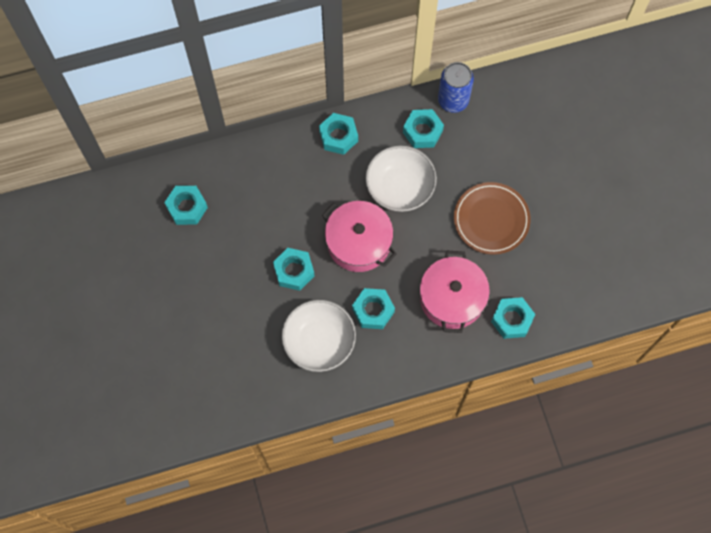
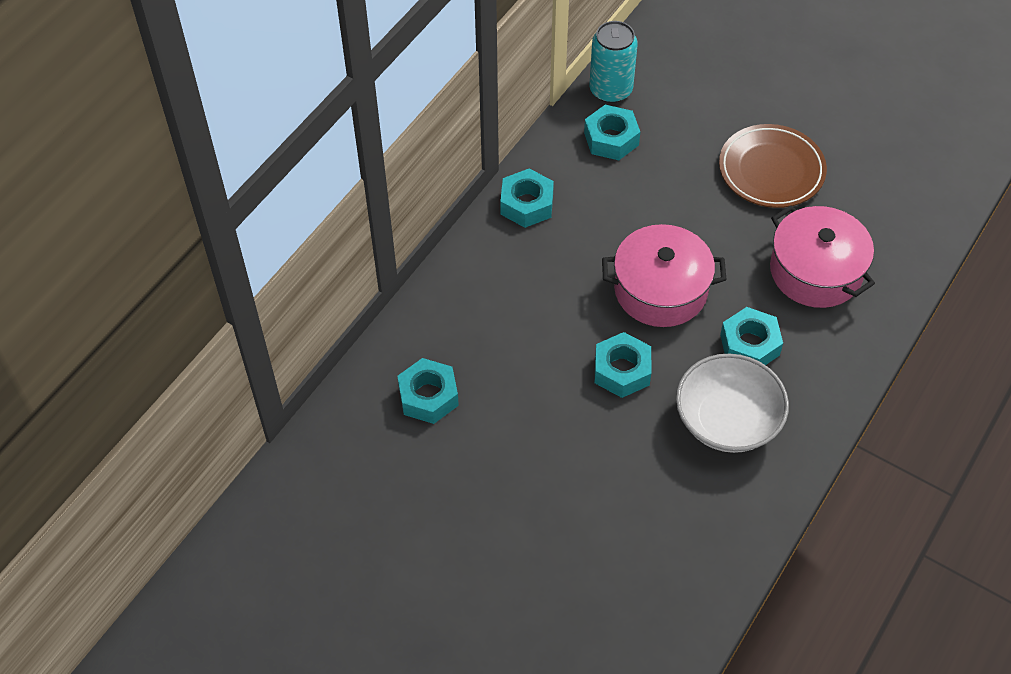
camera: 40 degrees left, 15 degrees down
(400, 187) = (645, 206): white bowl -> none
(453, 100) = (610, 90): blue can -> turquoise can
(512, 320) = (896, 246): turquoise nut -> none

